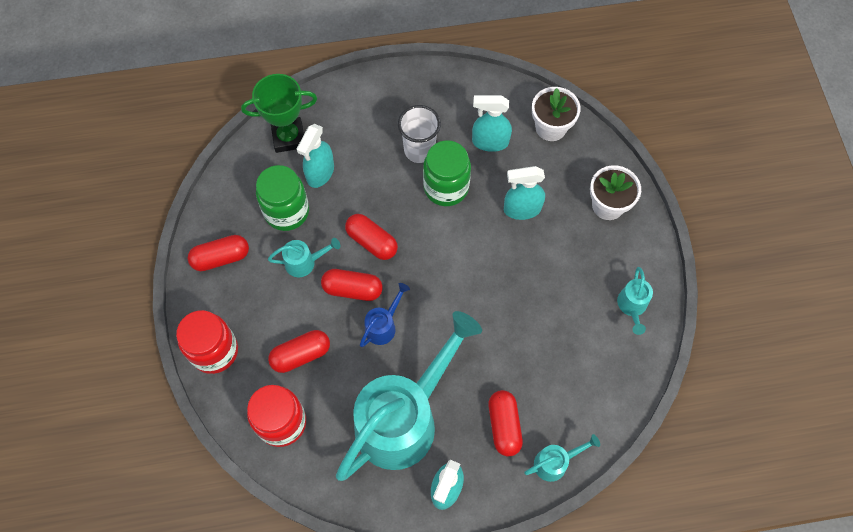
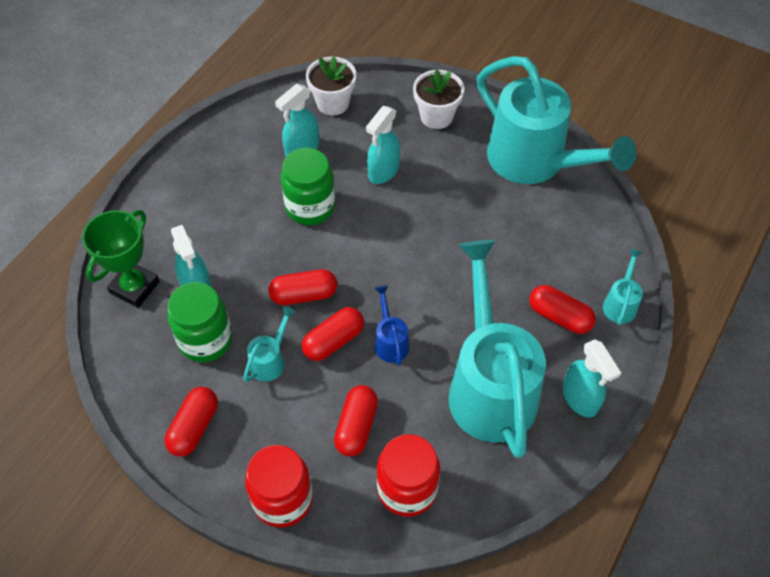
camera: 50 degrees left, 10 degrees down
(419, 150) = (256, 201): white cup -> none
(632, 306) = (535, 162): turquoise watering can -> turquoise watering can, size x2.49

